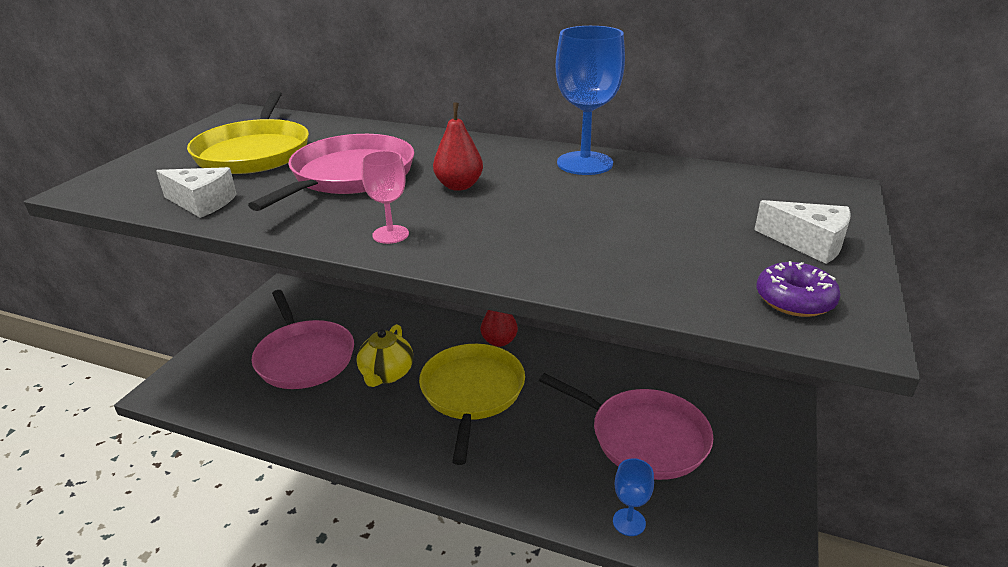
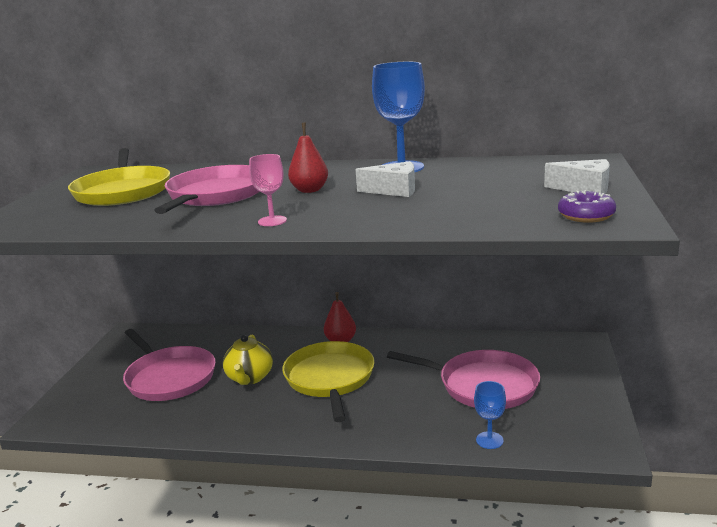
camera: 10 degrees left, 10 degrees down
(202, 203) = (100, 223): white cheese -> white cheese (394, 190)

